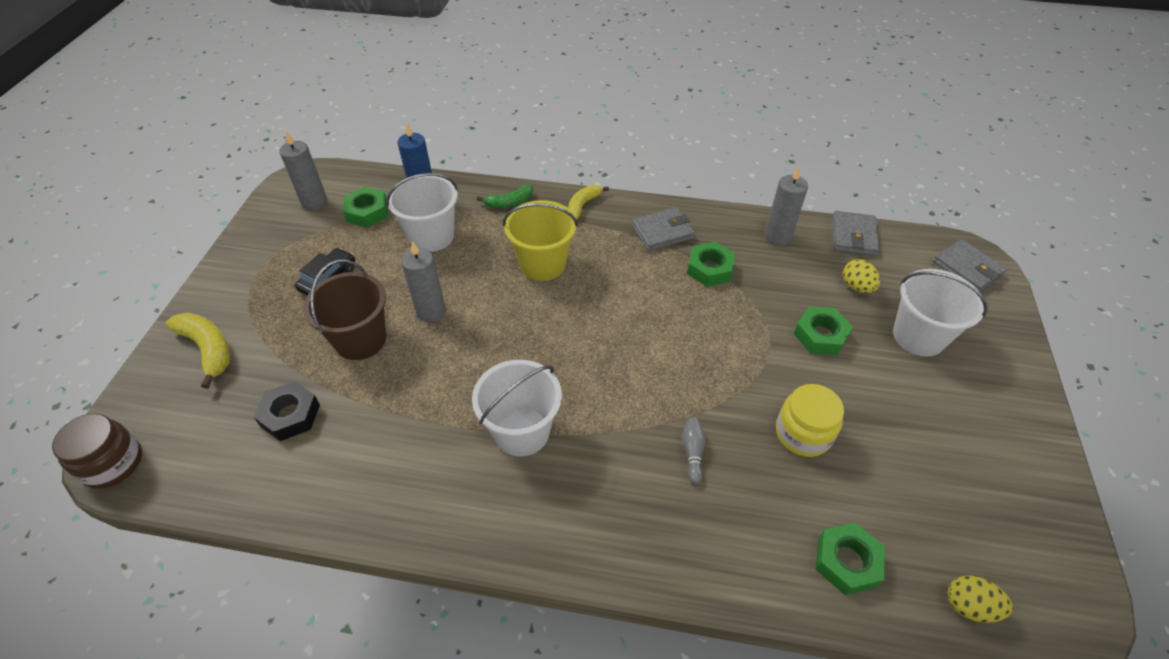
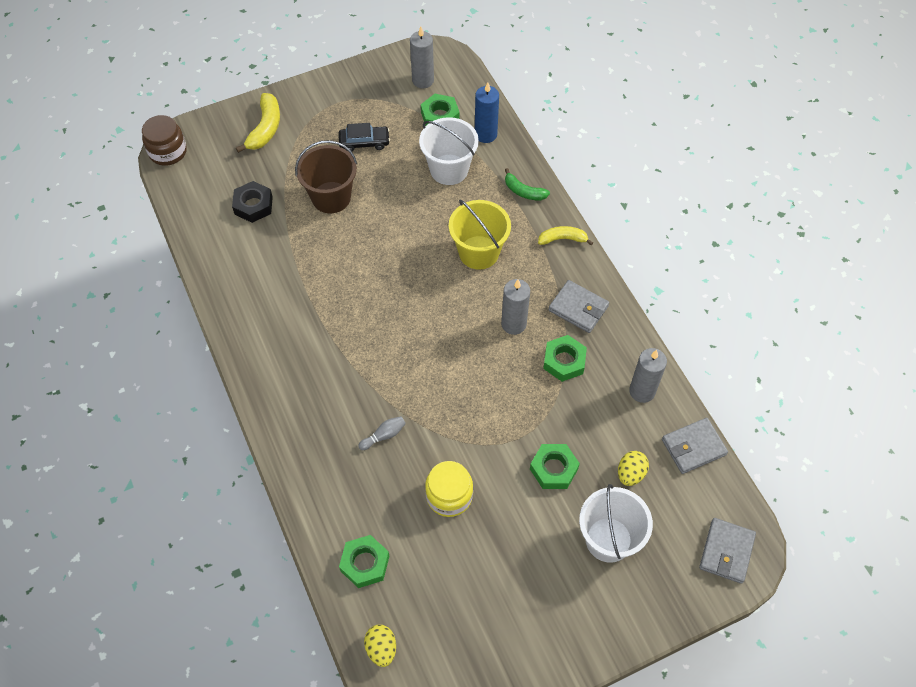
camera: 55 degrees right, 10 degrees up
(431, 311) = (383, 217): grey candle -> grey candle (513, 324)
(522, 431) = (329, 330): white bucket -> none

